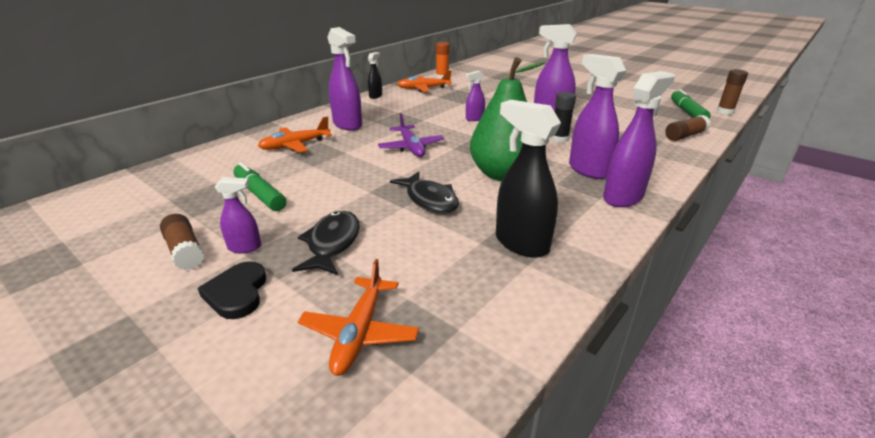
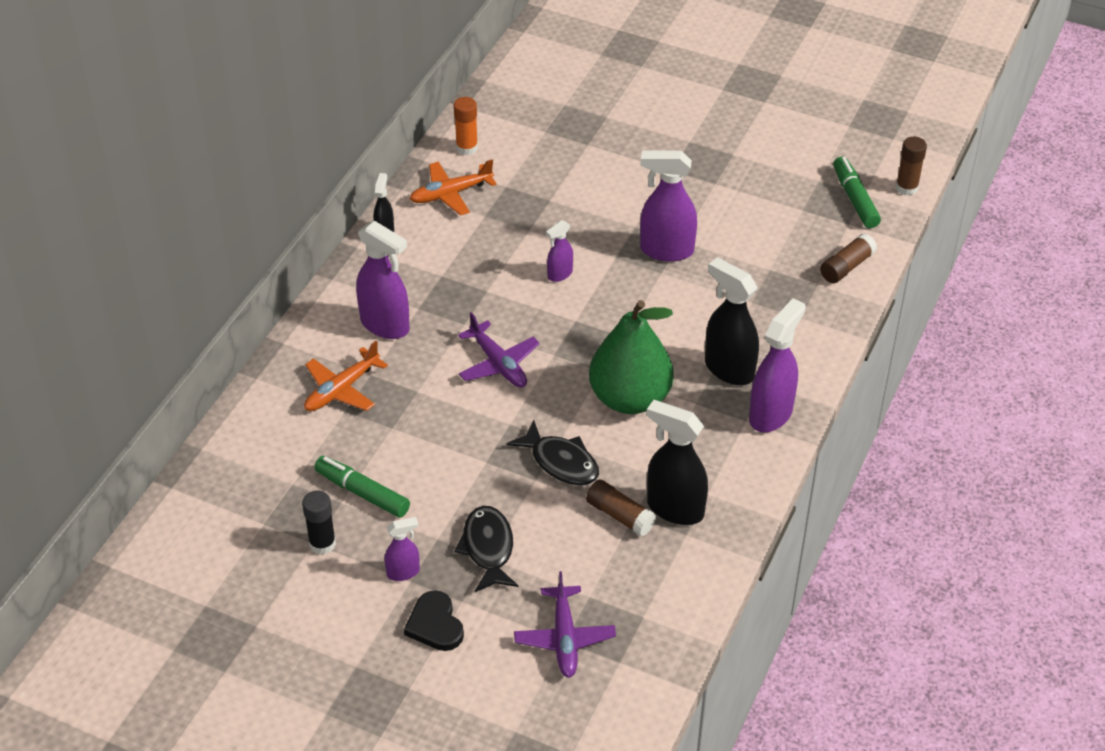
camera: 15 degrees left, 15 degrees up
(185, 251) = (346, 590): brown glue stick -> brown glue stick (620, 515)
(360, 332) = (564, 638): orange plane -> purple plane
(559, 139) = (686, 306): black glue stick -> black glue stick (322, 543)
(588, 170) = (728, 369): purple spray bottle -> black spray bottle

